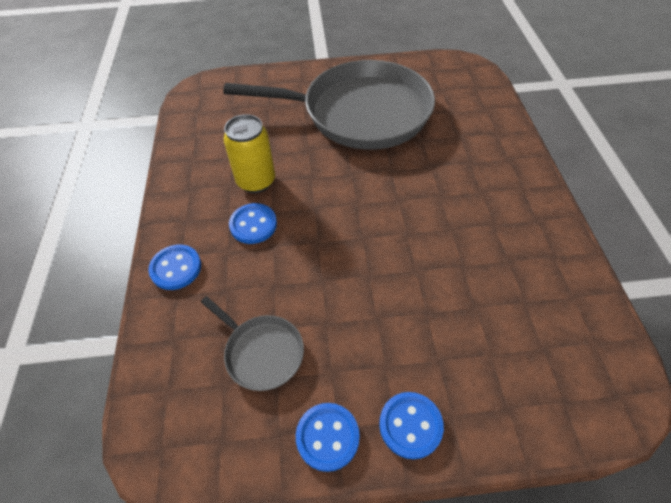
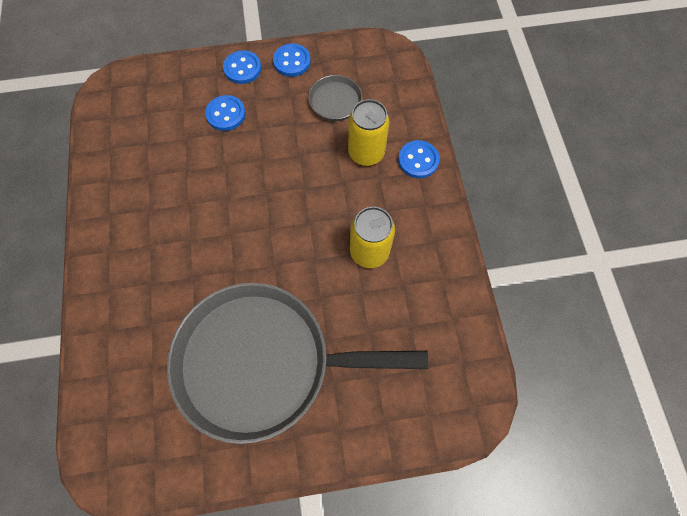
camera: 175 degrees right, 15 degrees up
(237, 279) = (366, 153): none -> yellow can
(253, 225) = (362, 202): blue button -> blue button (226, 114)

